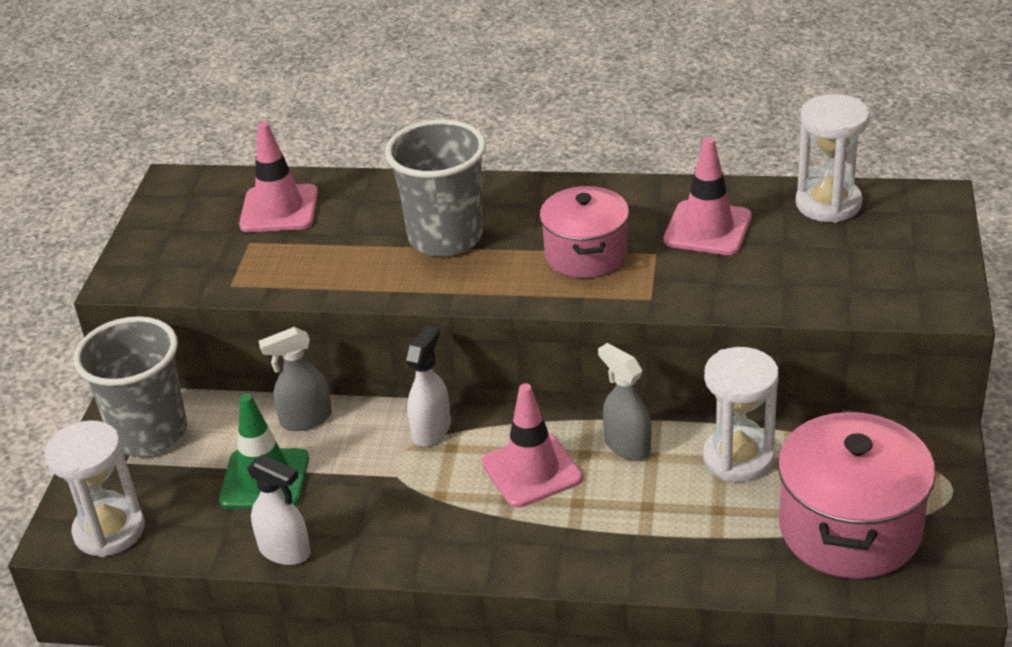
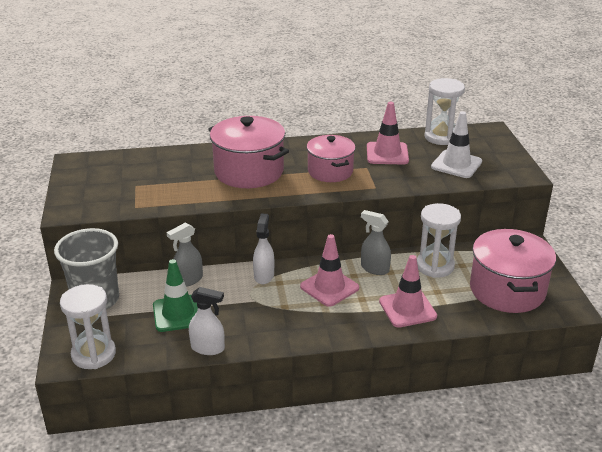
camera: 20 degrees left, 5 degrees down
(279, 209) = (145, 168): pink traffic cone -> pink traffic cone (407, 309)
(445, 237) = (249, 171): grey cup -> pink pot
(826, 267) = (456, 164): none -> white traffic cone

